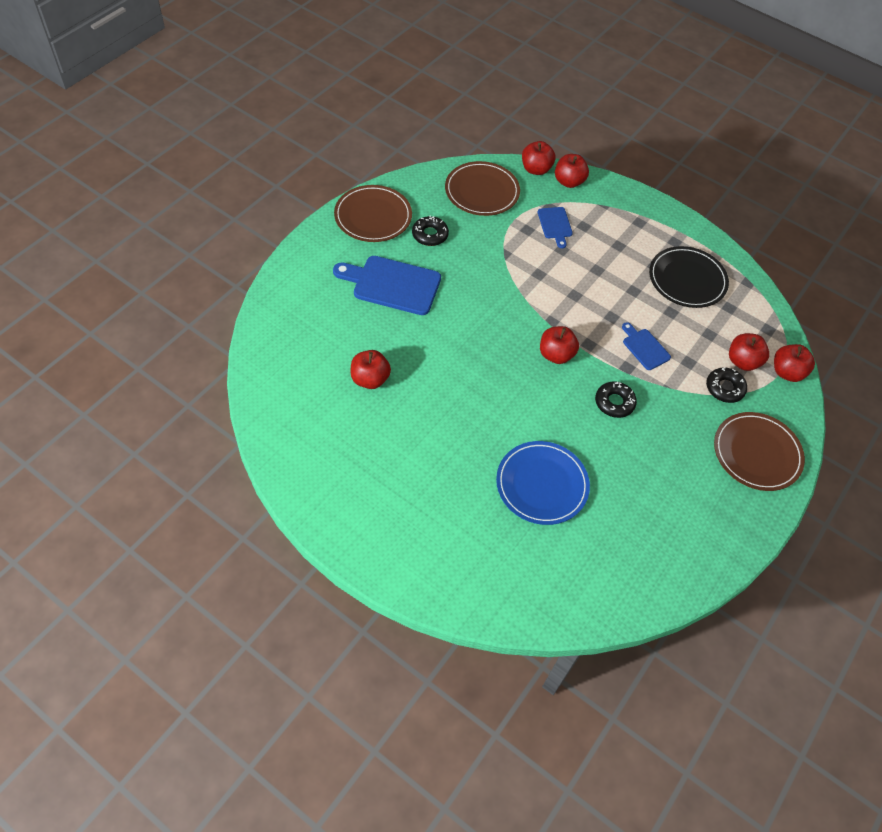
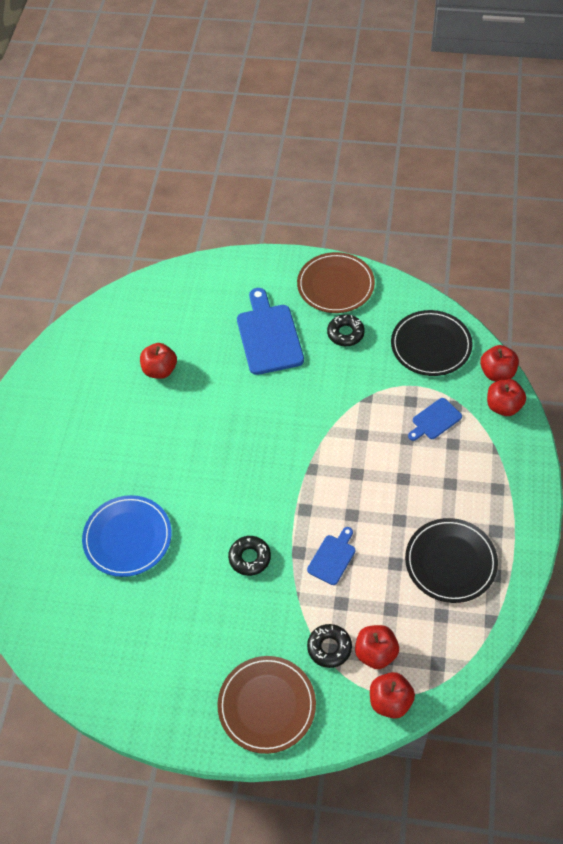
camera: 70 degrees right, 0 degrees up
(482, 191) = (431, 345): brown plate -> black plate
(556, 355) = (274, 488): red apple -> none

